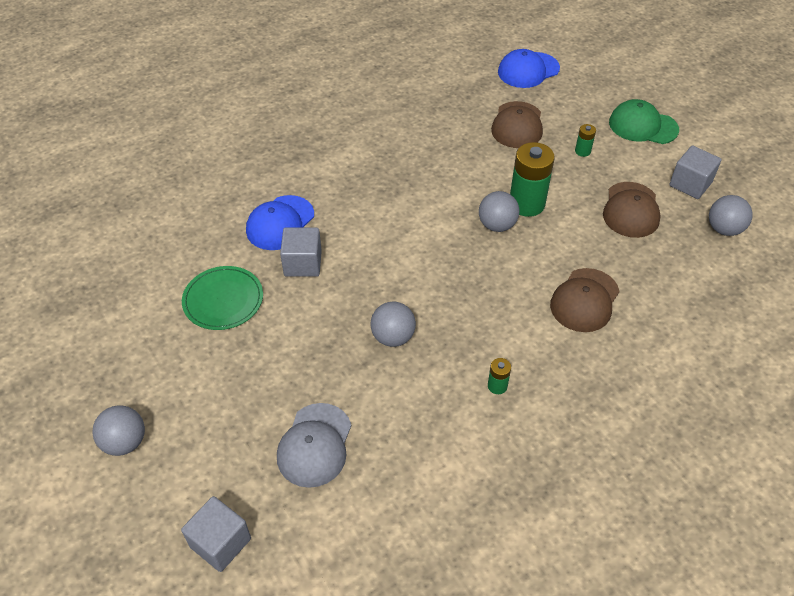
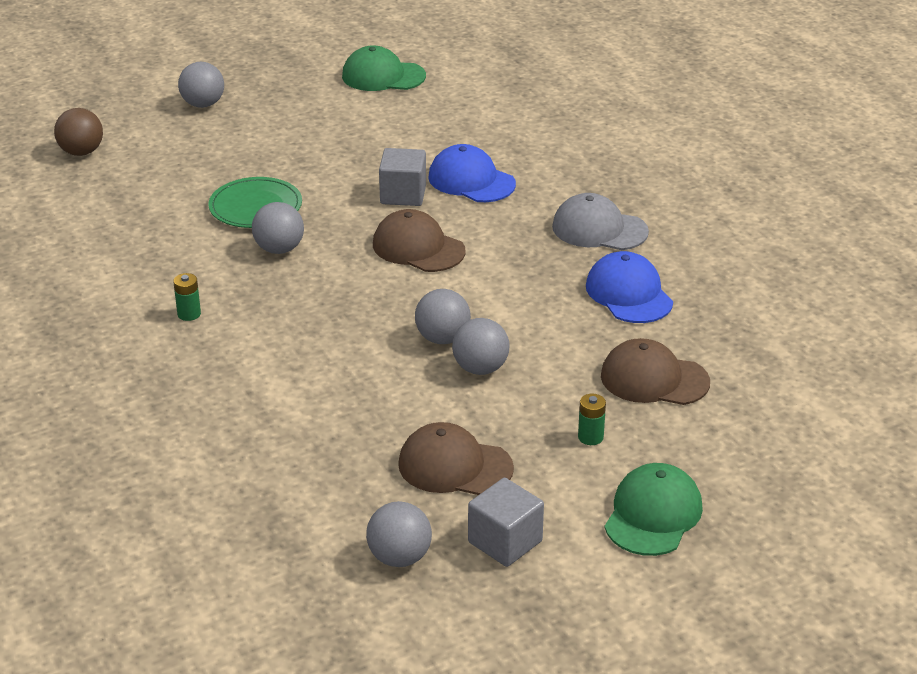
camera: 95 degrees right, 15 degrees down
(87, 297) = (383, 76): none -> green cap
(220, 542) = (81, 152): grey cube -> brown ball
(223, 300) = (360, 148): green plate -> green plate (255, 207)
(315, 445) = (160, 199): grey cap -> grey cap (599, 229)
(526, 204) = (480, 368): green battery -> grey ball
(528, 70) = (799, 406): blue cap -> blue cap (629, 294)
(584, 300) = (295, 396): brown cap -> brown cap (418, 248)

